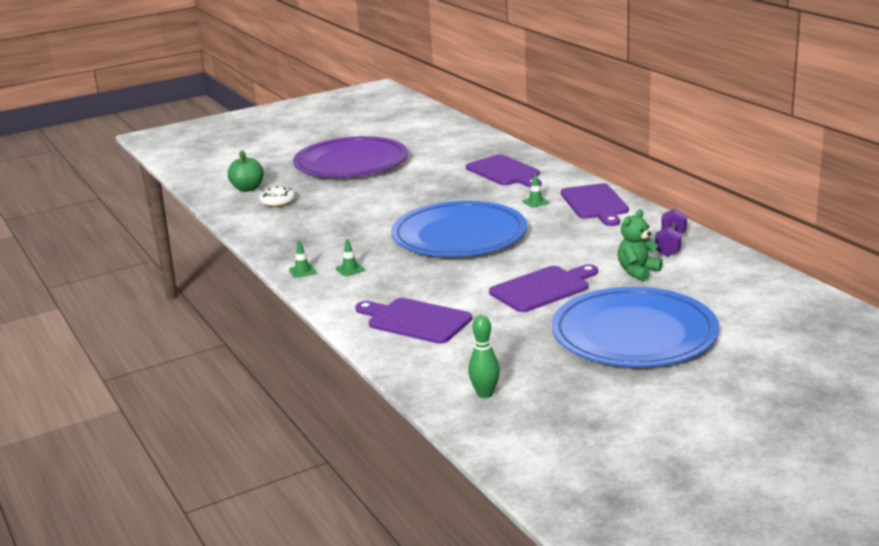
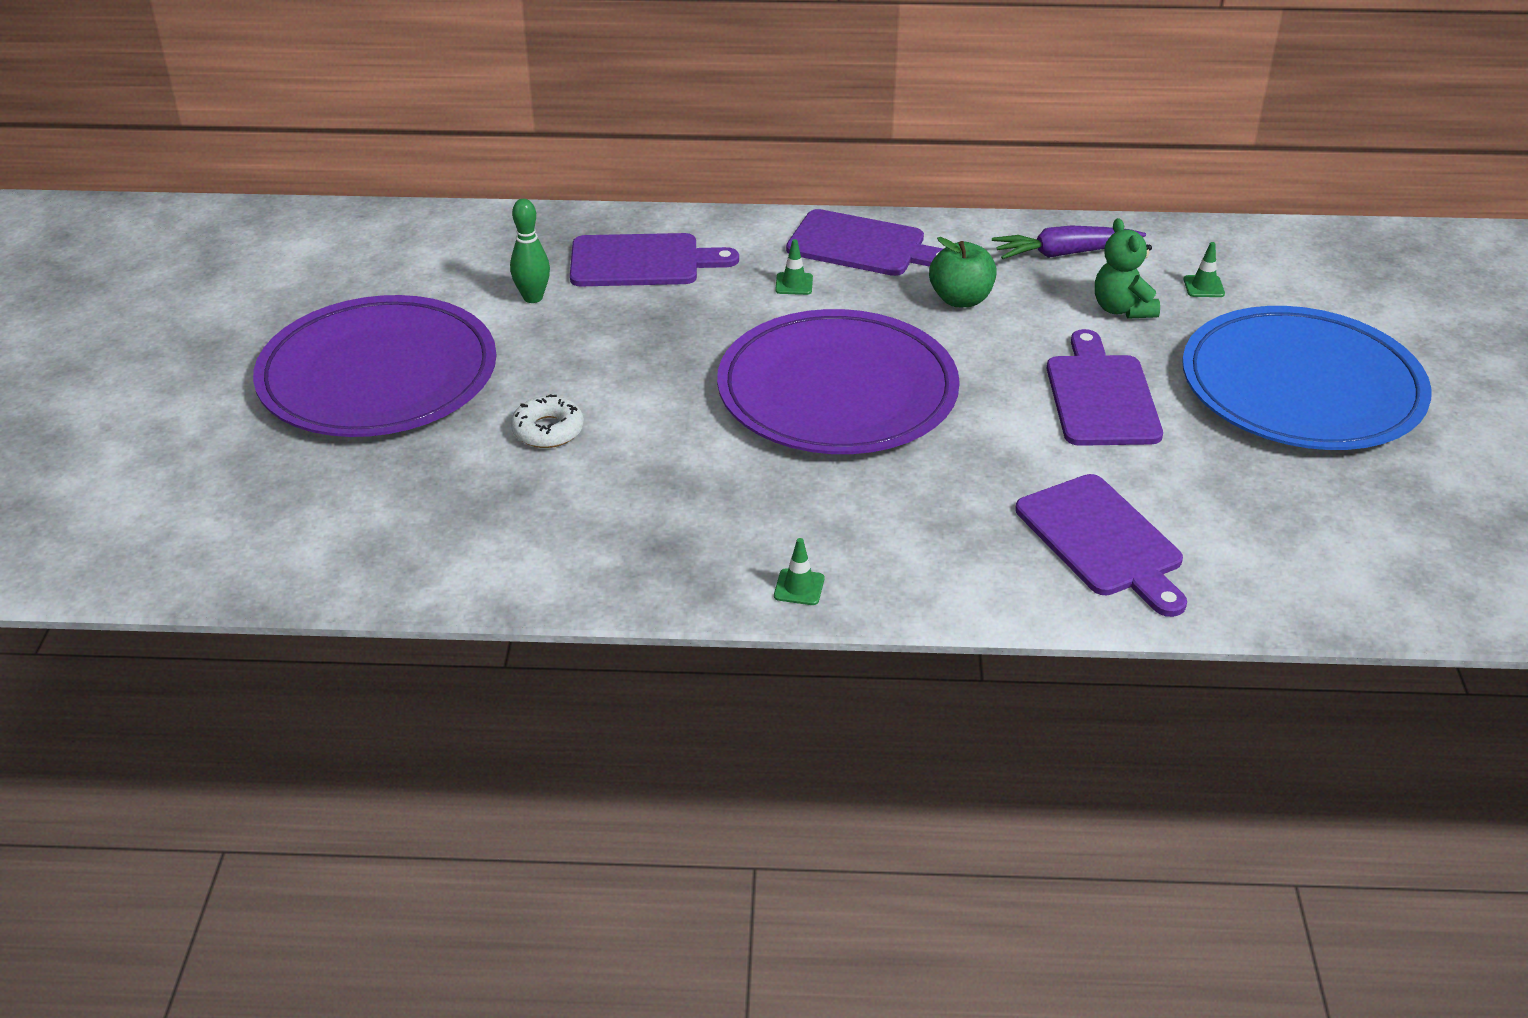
camera: 60 degrees left, 15 degrees up
(248, 189) = (326, 525): green apple -> green apple (960, 299)
(277, 202) = (446, 512): white donut -> white donut (548, 430)
(350, 269) = (847, 536): green traffic cone -> green traffic cone (1203, 287)
(415, 320) = (1102, 541): purple cutting board -> purple cutting board turned 90 degrees counterclockwise
(459, 235) = (837, 391): blue plate -> purple plate
(485, 394) = (1383, 566): green bowling pin -> green bowling pin (533, 297)
(670, 245) = (1064, 253): purple dumbbell -> purple carrot

